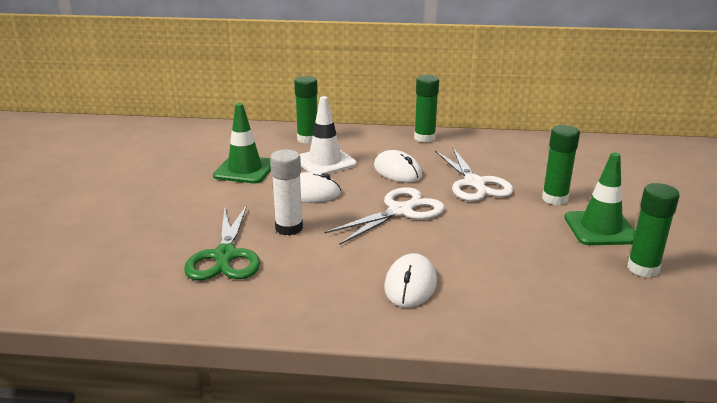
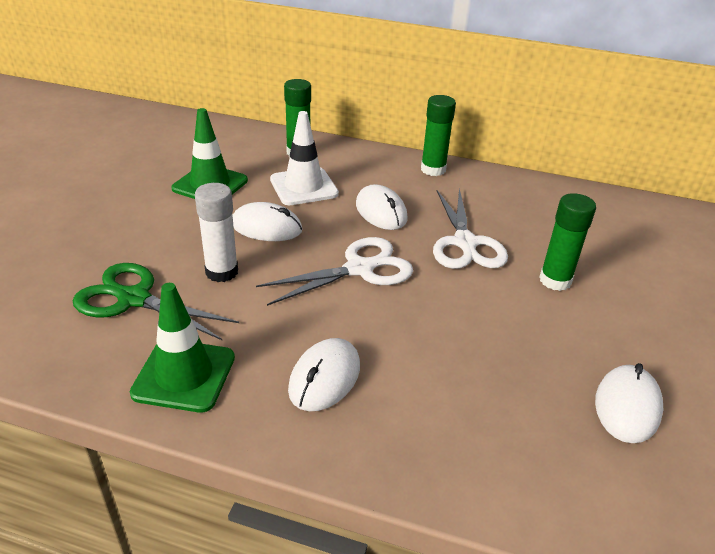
camera: 10 degrees right, 10 degrees up
(225, 256) = (134, 299): green scissors -> green scissors turned 105 degrees clockwise
(600, 228) = (595, 335): green traffic cone -> green traffic cone (184, 375)
(643, 268) = (627, 406): green glue stick -> white mouse

